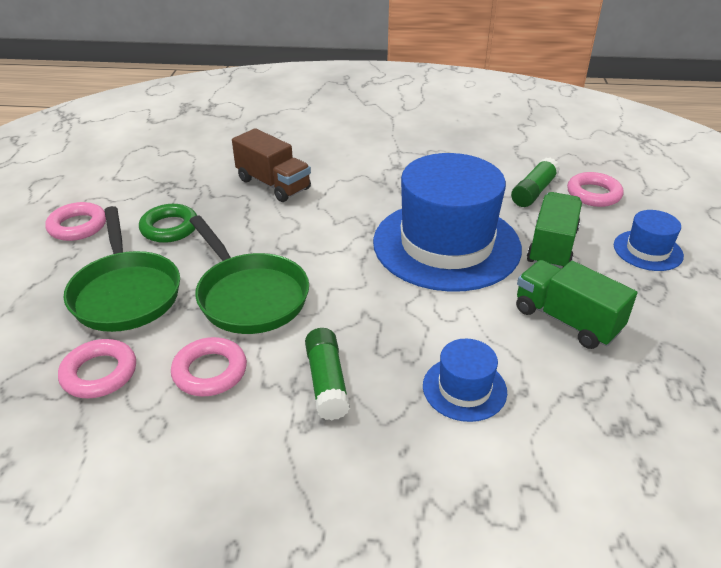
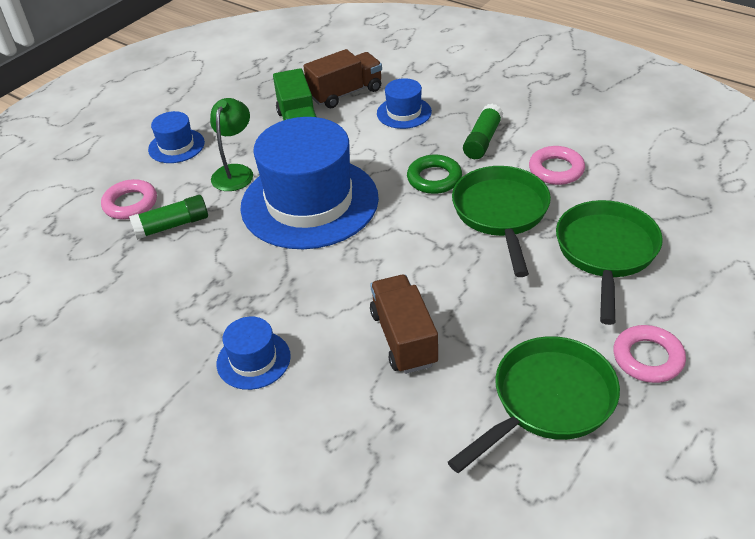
camera: 145 degrees left, 5 degrees up
(99, 373) = (636, 193): pink ring -> none
(150, 184) = (548, 401): none -> green pan
(169, 228) = (545, 315): green ring -> green ring (434, 178)
(365, 147) = (253, 360): none -> blue hat
(552, 247) = (235, 172): green truck -> green lamp
(575, 392) = (345, 93): none -> brown truck

